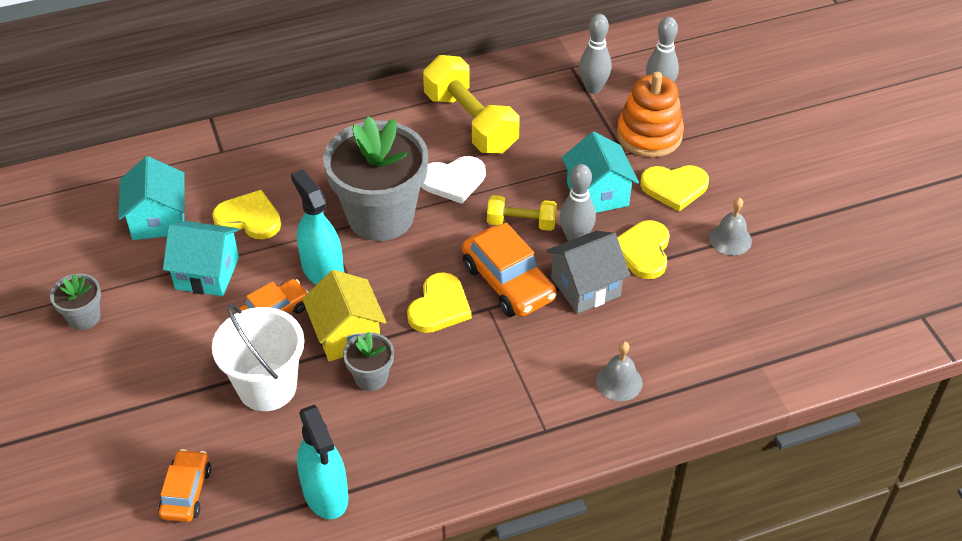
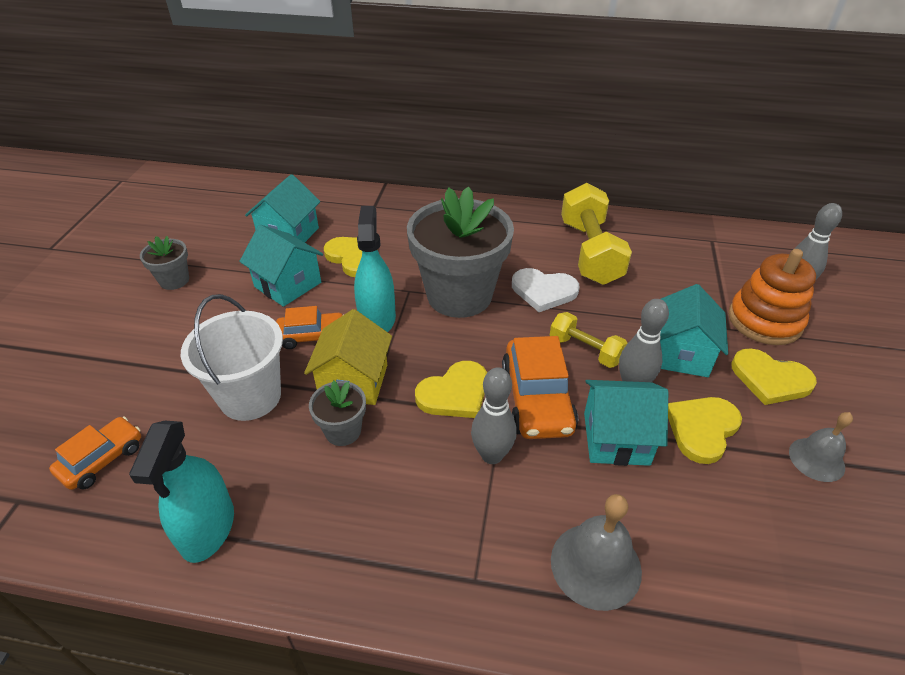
camera: 30 degrees right, 5 degrees down
(585, 287) = (616, 438): grey house -> turquoise house
(593, 88) = (724, 263): grey bowling pin -> grey bowling pin (492, 455)
(619, 382) = (595, 565): grey bell -> grey bell, size x1.51

